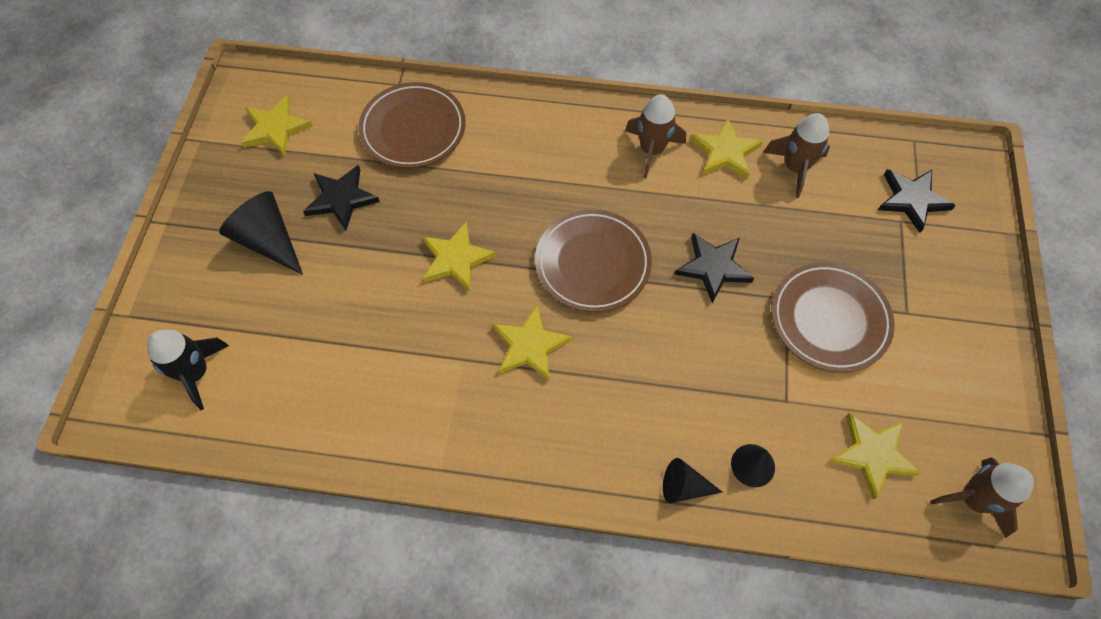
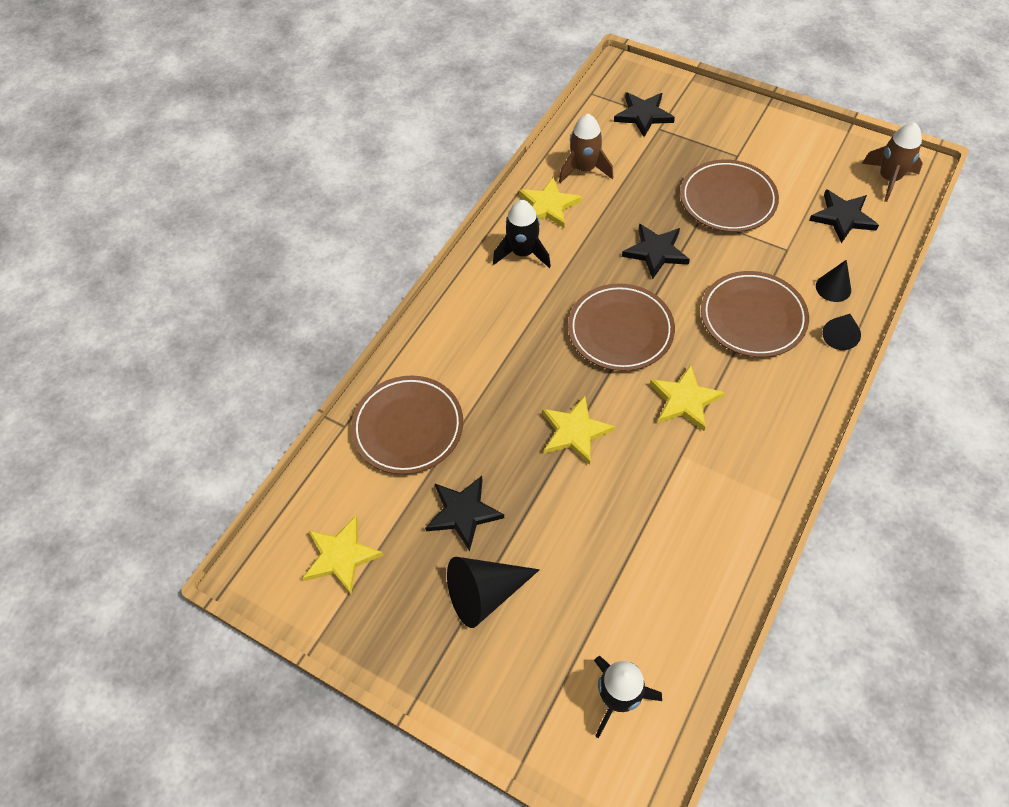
camera: 65 degrees left, 5 degrees down
(651, 150) = (523, 253): brown rocket -> black rocket
(667, 386) = (753, 317): none -> brown plate
(872, 455) = (843, 217): yellow star -> black star

